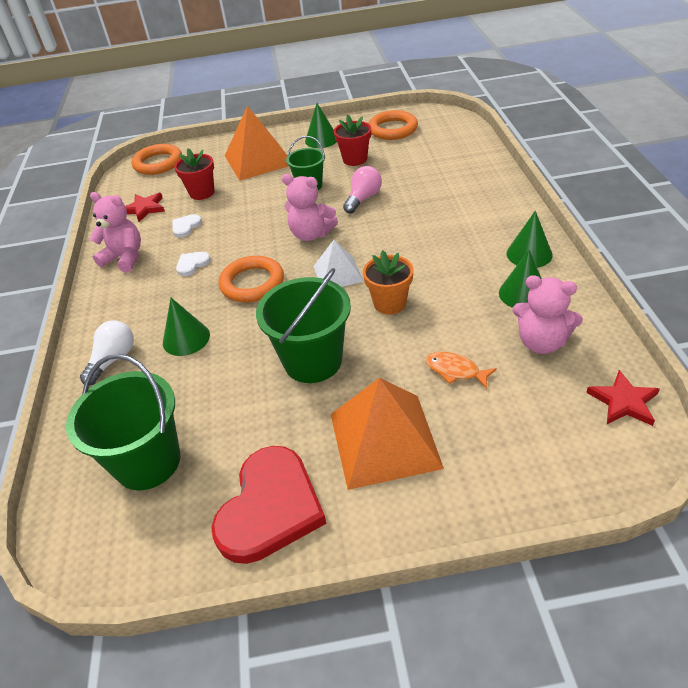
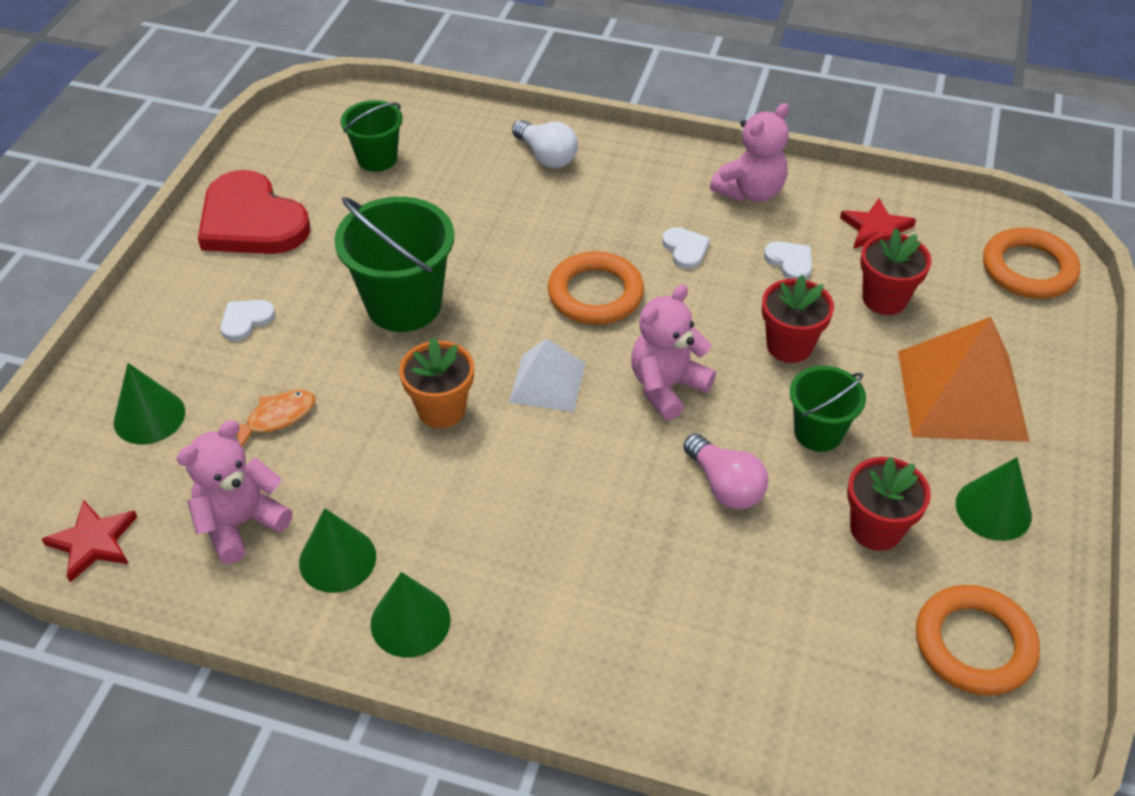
camera: 110 degrees right, 5 degrees up
(148, 462) = (377, 159): green bucket -> green bucket, size x0.59
(186, 338) = (534, 215): green cone -> green cone (149, 416)
(255, 209) = (789, 346): none -> red flower pot
(384, 440) = (246, 320): orange pyramid -> white heart

